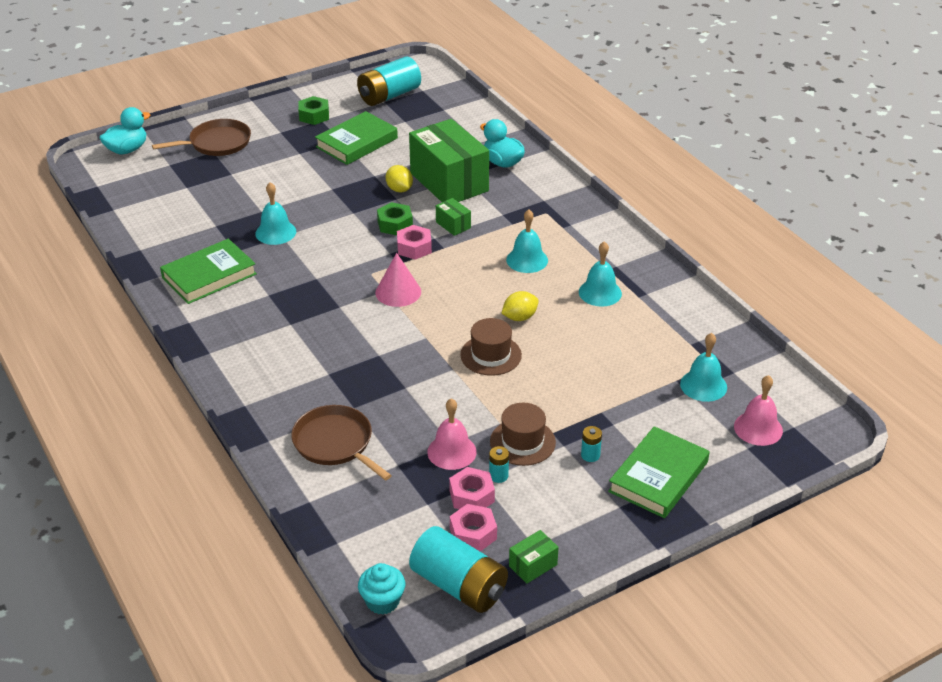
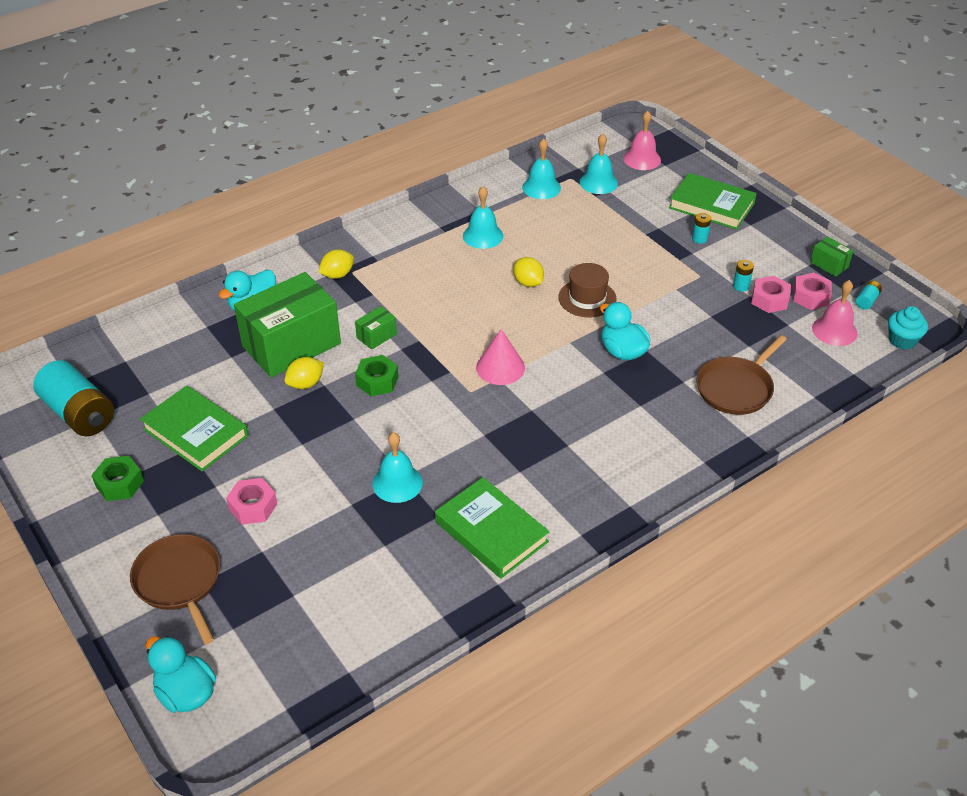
camera: 95 degrees left, 5 degrees up
(405, 370) = (622, 351): none -> turquoise duck
(414, 248) = (421, 362): pink nut -> pink nut (253, 506)
(452, 452) = (721, 314): pink bell -> pink bell (834, 330)
(459, 586) = (866, 301): turquoise battery -> turquoise battery, size x0.41
(522, 442) = (696, 275): brown hat -> none
(527, 260) = (436, 282): turquoise bell -> turquoise bell (541, 187)
(542, 205) = (337, 275): none -> yellow lemon

